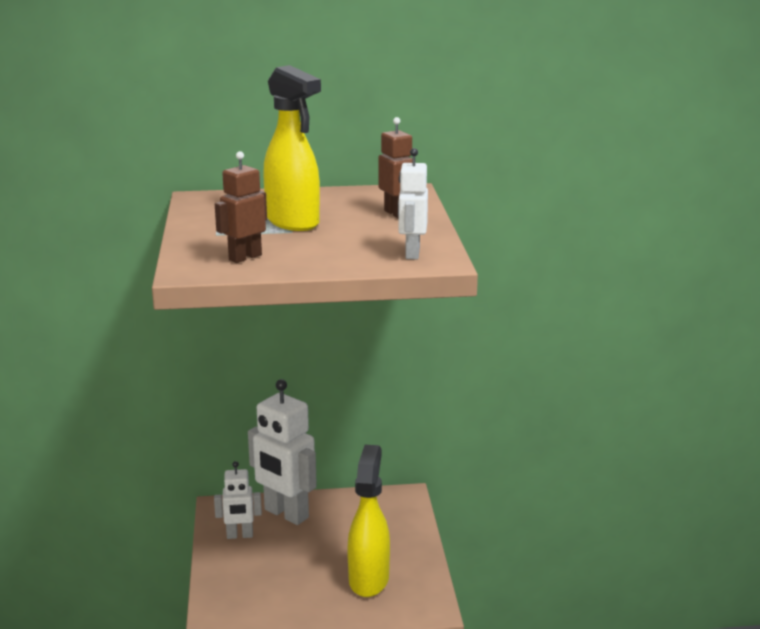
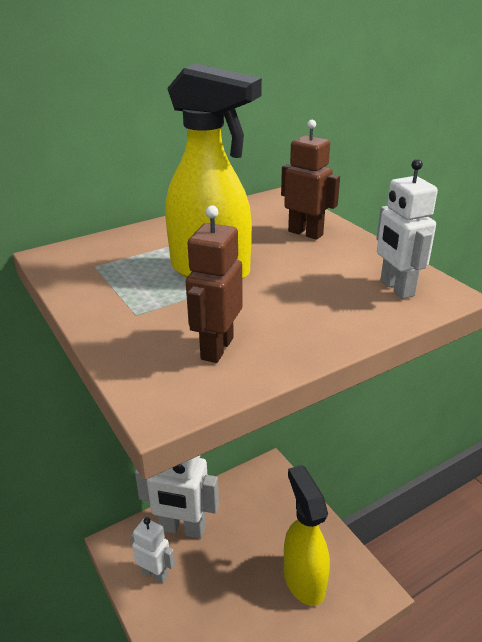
camera: 25 degrees left, 10 degrees up
(240, 535) = (155, 574): white robot -> white robot turned 120 degrees counterclockwise

